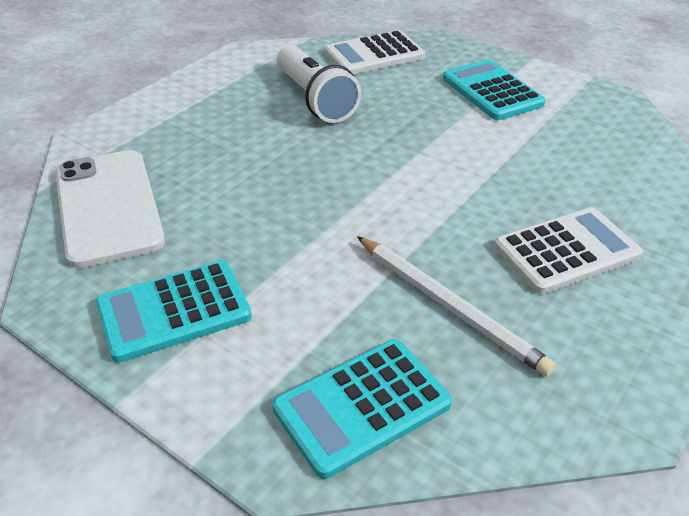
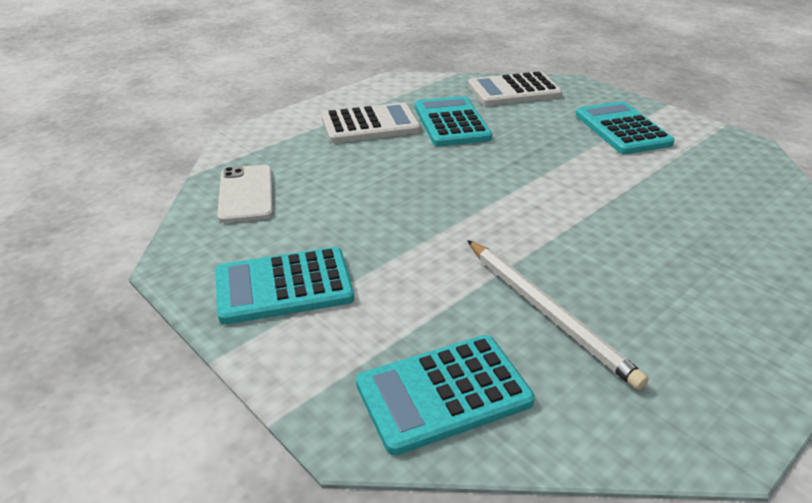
camera: 10 degrees right, 5 degrees down
(108, 207) = (246, 194): white phone -> white phone, size x0.63
(315, 99) = (451, 123): white flashlight -> turquoise calculator
(566, 251) = (676, 276): white calculator -> white calculator (370, 125)

